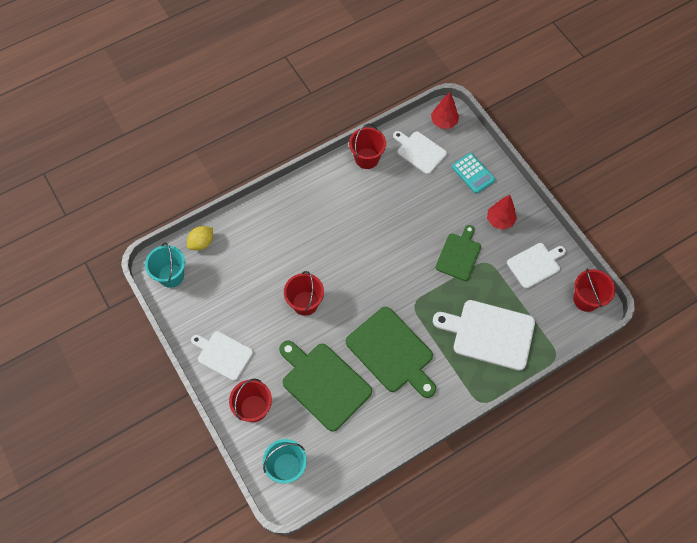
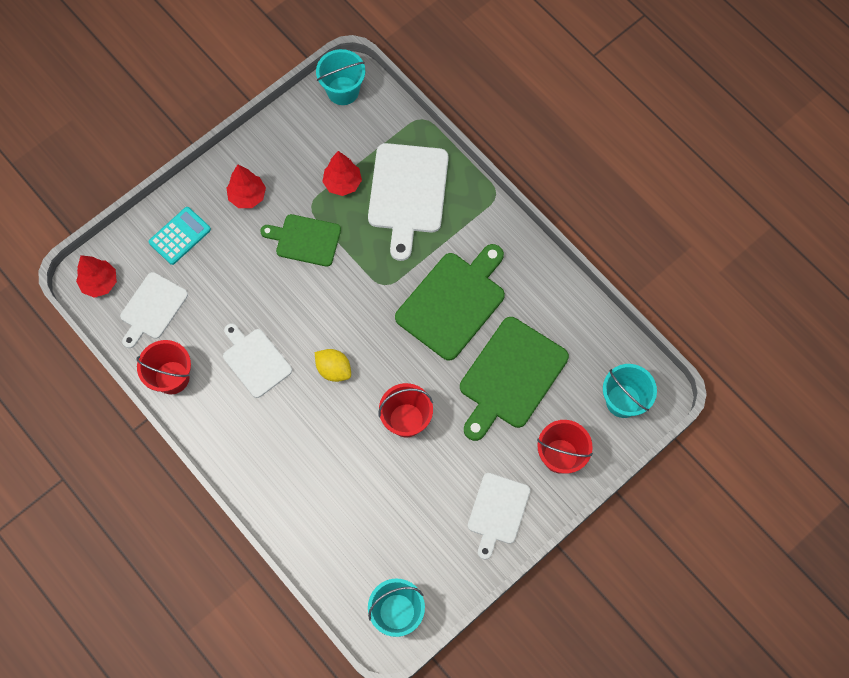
camera: 100 degrees left, 5 degrees up
(201, 243) = (339, 581): yellow lemon -> yellow lemon (334, 369)
(503, 287) = (342, 183): none -> red tree
(535, 264) = (305, 150): white cutting board -> white cutting board (255, 360)
(586, 299) = (343, 91): red bucket -> turquoise bucket

